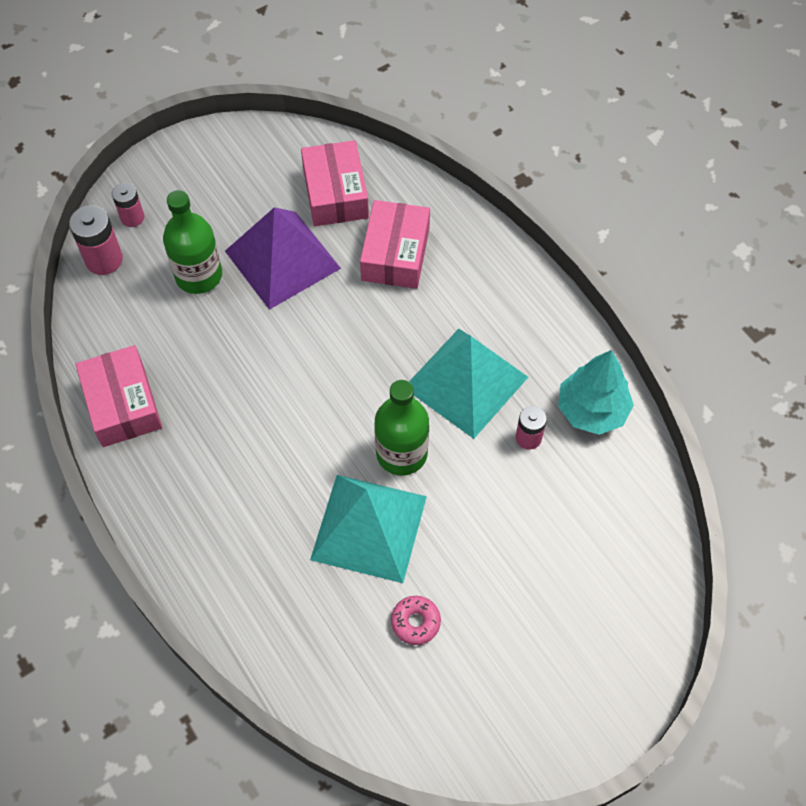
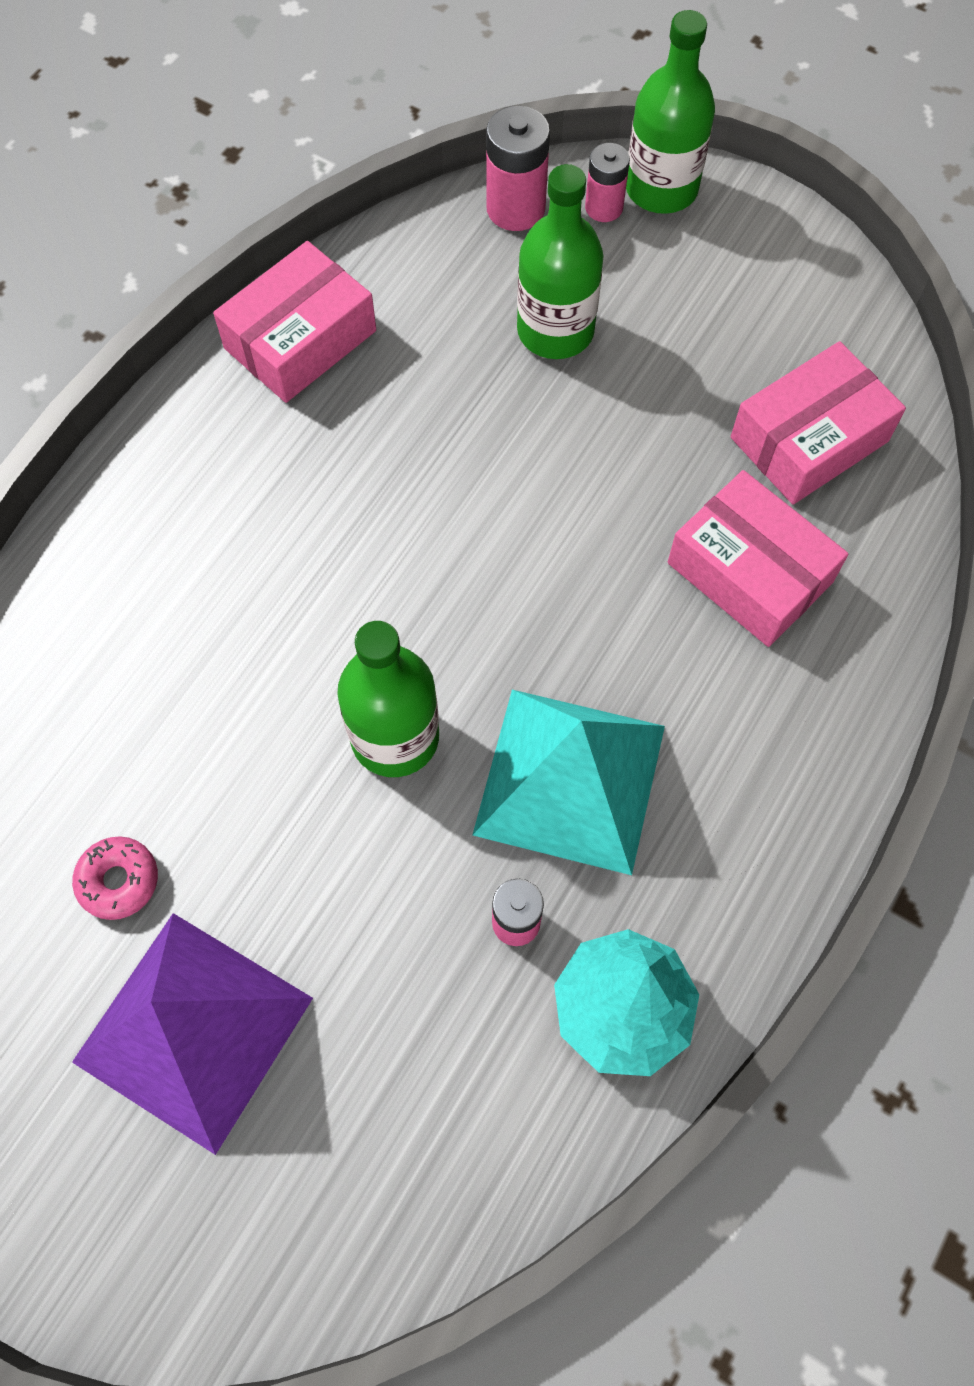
camera: 65 degrees right, 5 degrees up
(138, 185) = (661, 189): none -> green bottle
(282, 259) = (645, 422): purple pyramid -> purple pyramid (193, 1029)
(369, 527) = (248, 745): turquoise pyramid -> none
(395, 254) = (749, 573): pink box -> pink box turned 60 degrees clockwise

